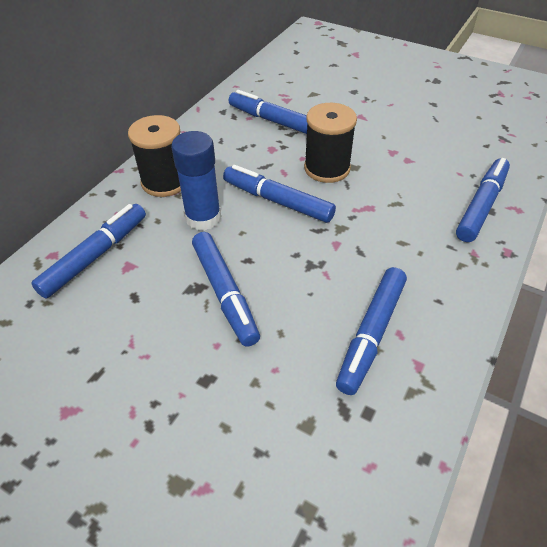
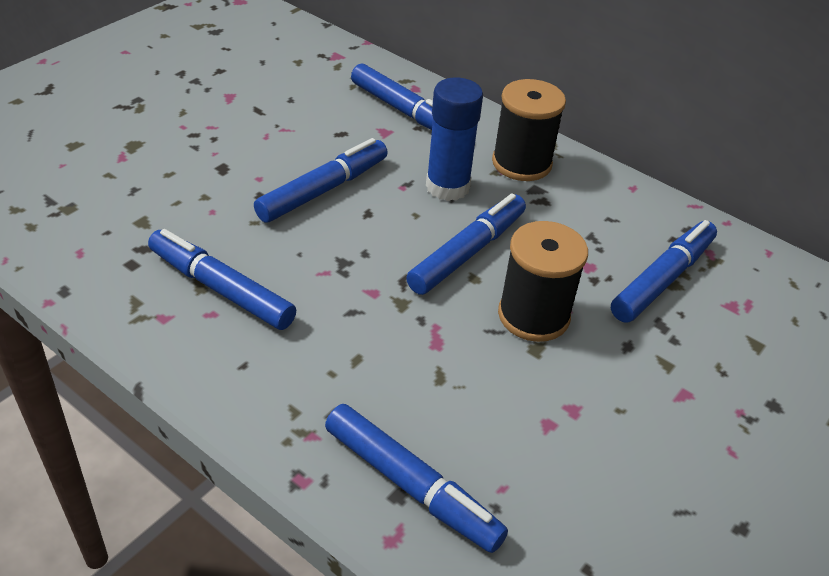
camera: 95 degrees right, 5 degrees down
(225, 293) = (323, 190): blue marker -> blue marker turned 150 degrees clockwise

